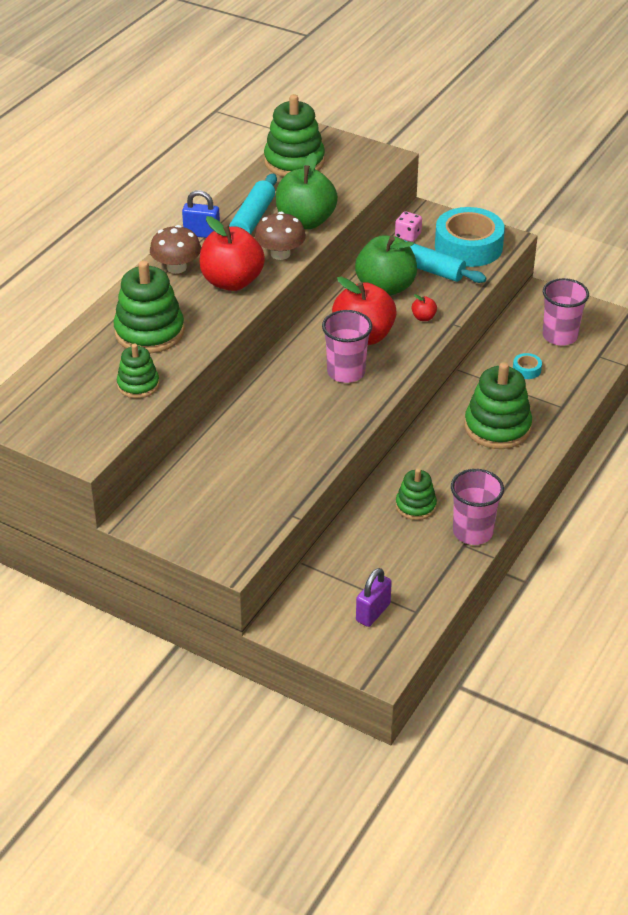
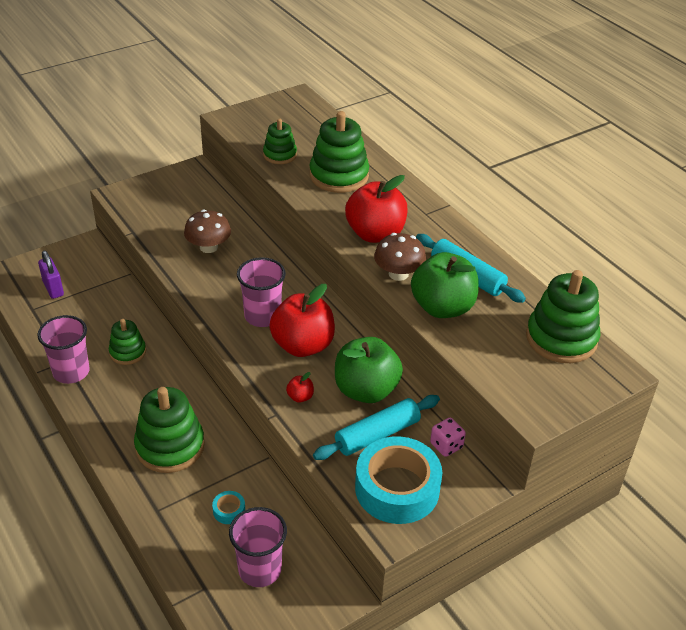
camera: 115 degrees right, 0 degrees up
(176, 267) = (418, 212): brown mushroom -> brown mushroom (208, 247)
(202, 234) = (461, 239): blue padlock -> none

